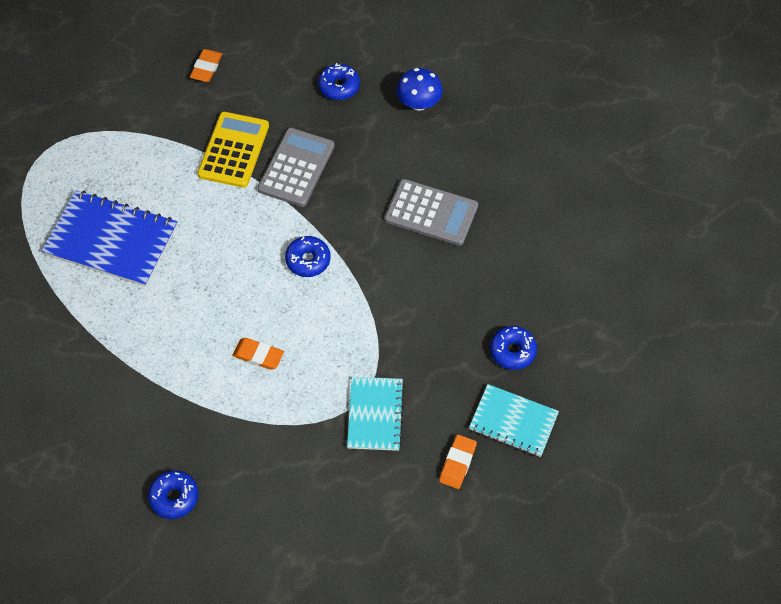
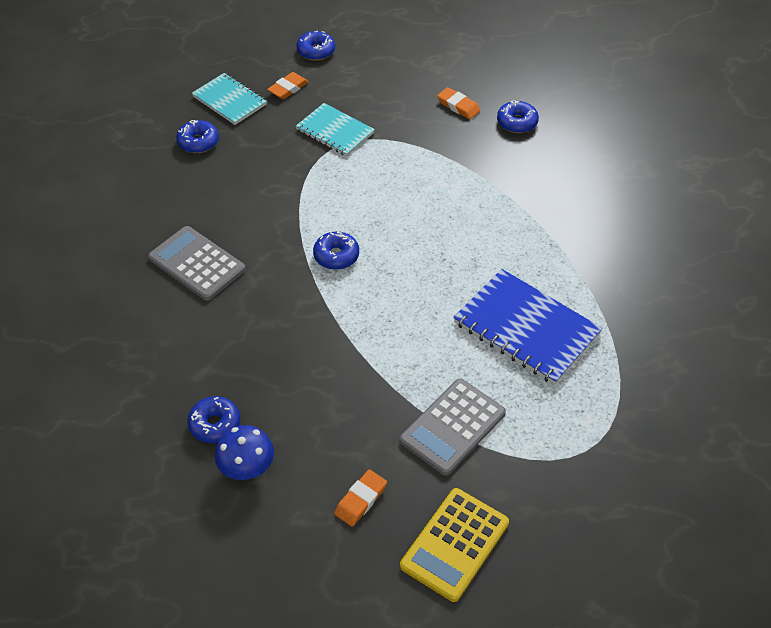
camera: 160 degrees left, 10 degrees down
(233, 150) = (366, 385): yellow calculator -> yellow calculator (455, 544)
(258, 355) = (414, 195): orange eraser -> orange eraser (458, 106)
(296, 167) = (307, 346): grey calculator -> grey calculator (453, 427)
(375, 414) = (335, 131): turquoise notebook -> turquoise notebook turned 75 degrees counterclockwise
(419, 103) = (138, 377): blue mushroom -> blue mushroom (247, 467)
(455, 539) = (316, 51): none -> blue donut

